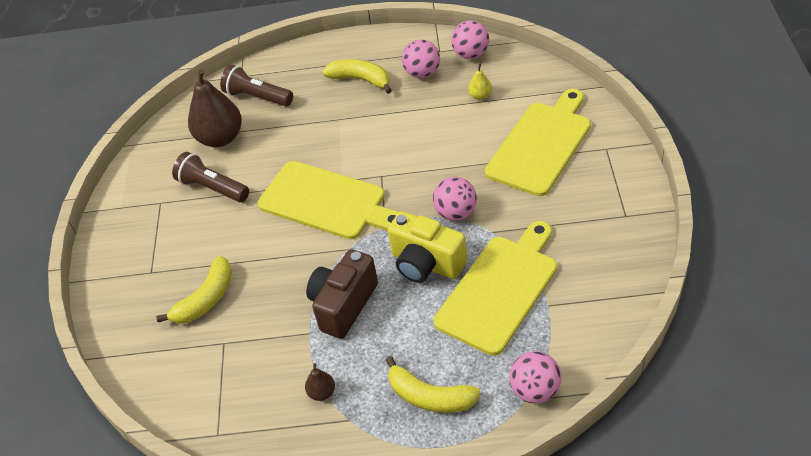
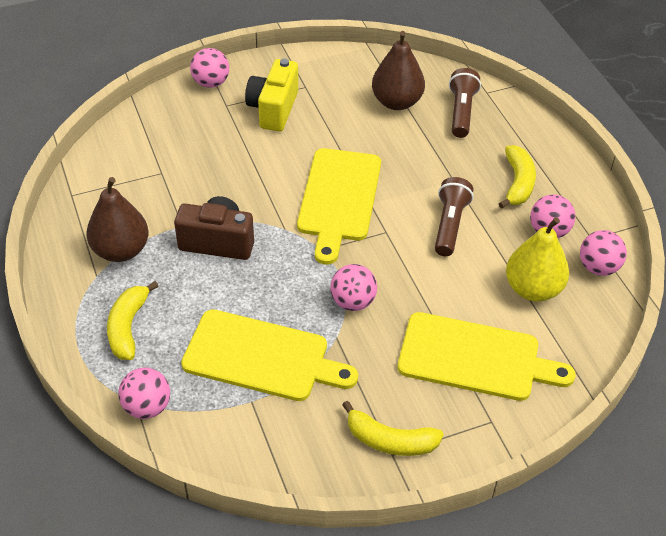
camera: 65 degrees right, 0 degrees up
(108, 281) = (211, 83): none -> pink ball
(206, 299) = (204, 148): yellow banana -> yellow banana (390, 441)
(212, 188) = (332, 115): brown flashlight -> brown flashlight (450, 225)
(322, 393) = (121, 250): brown pear -> brown pear, size x2.24
(426, 264) = (280, 292): yellow camera -> yellow camera (273, 109)
(480, 96) = (533, 289): yellow pear -> yellow pear, size x2.24

